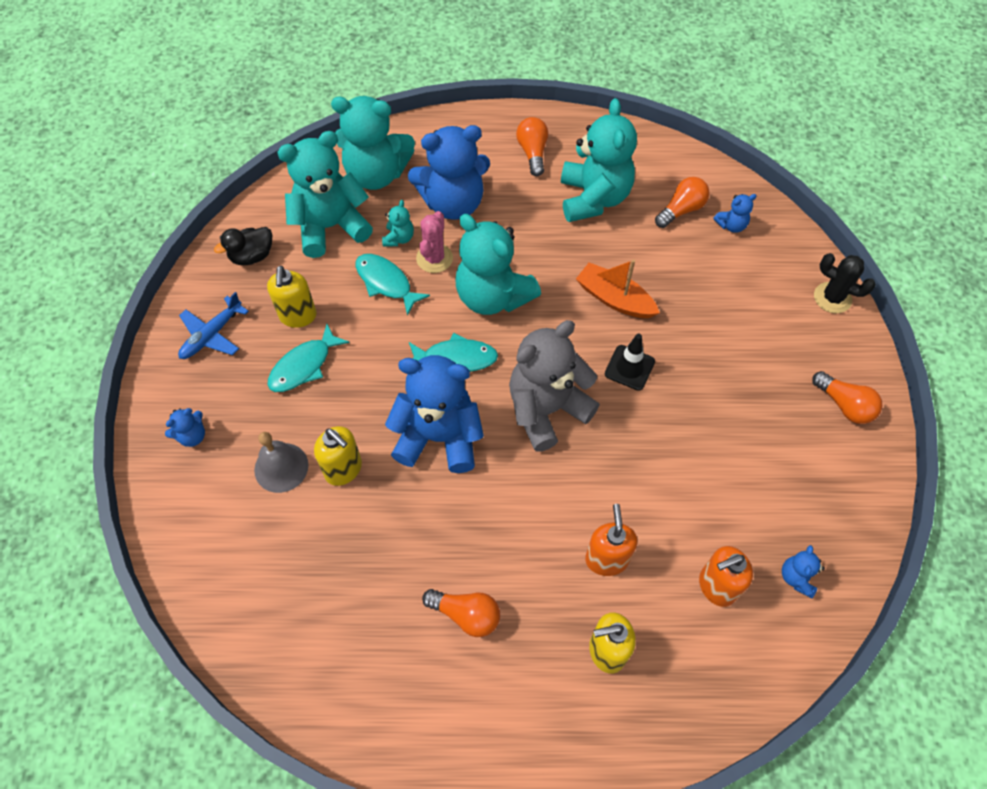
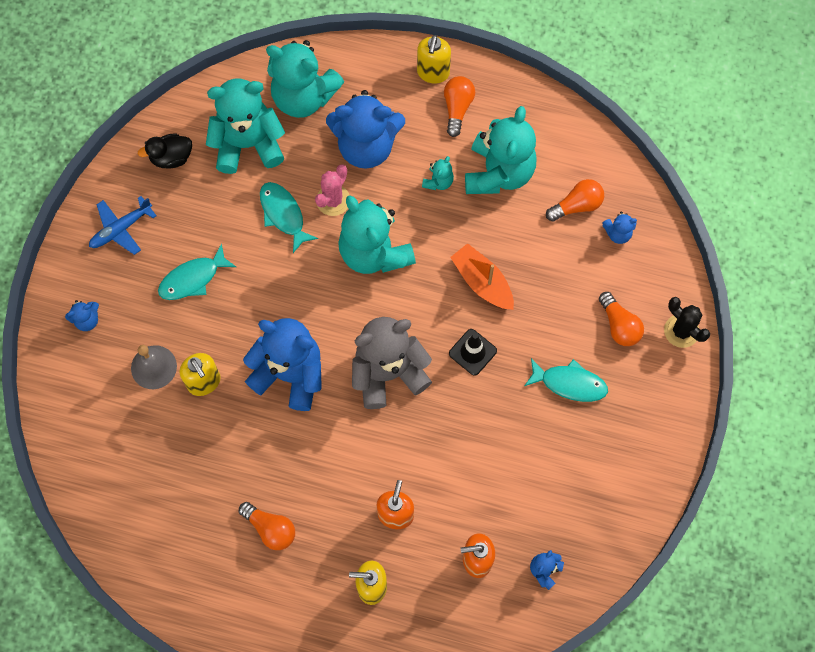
camera: 15 degrees right, 10 degrees up
(298, 316) = (198, 229): yellow soap dispenser -> yellow soap dispenser (433, 73)
(399, 238) = (306, 171): turquoise teddy bear -> turquoise teddy bear (438, 181)
(456, 358) = (324, 304): turquoise fish -> turquoise fish (569, 383)
(844, 405) = (647, 435): orange light bulb -> orange light bulb (619, 325)

